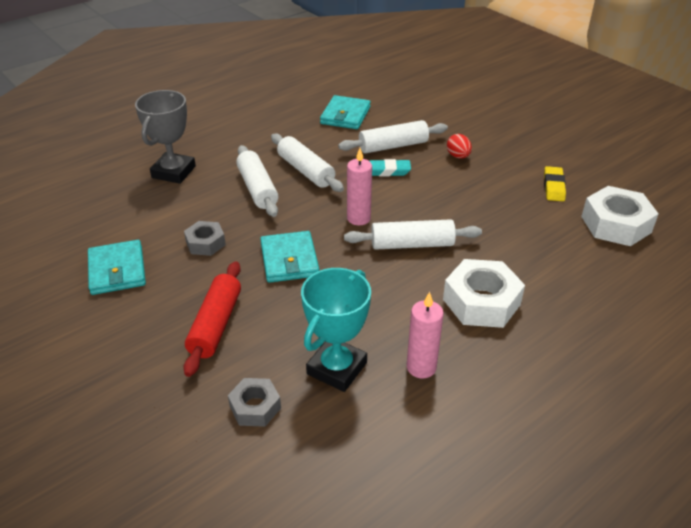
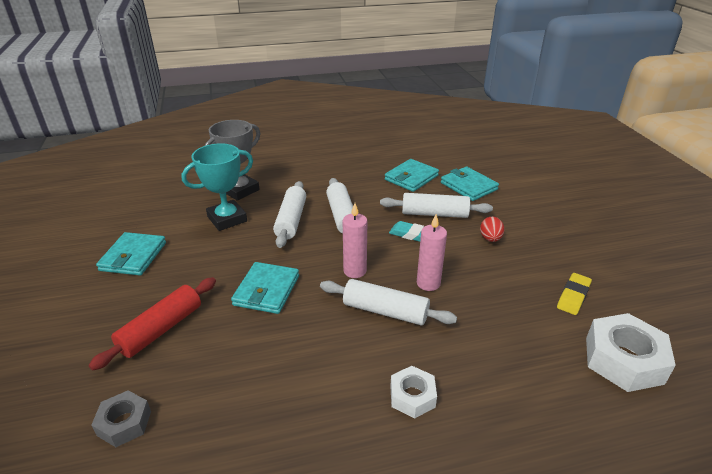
camera: 25 degrees right, 5 degrees down
(205, 243) = (214, 254): grey nut -> none
(336, 368) = (222, 413): turquoise trophy -> turquoise trophy (227, 219)
(406, 111) = (468, 186): none -> turquoise wallet
(421, 367) = (300, 446): pink candle -> pink candle (428, 283)
(481, 302) = (412, 396): white nut -> white nut, size x0.58

